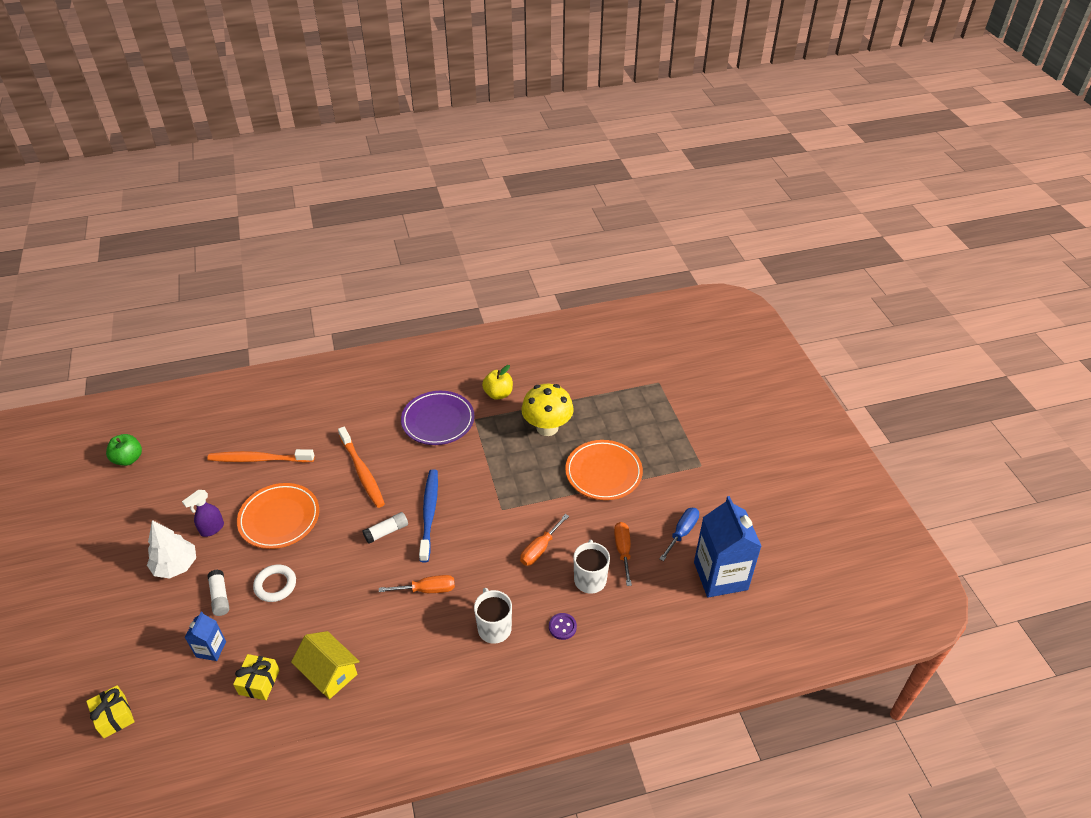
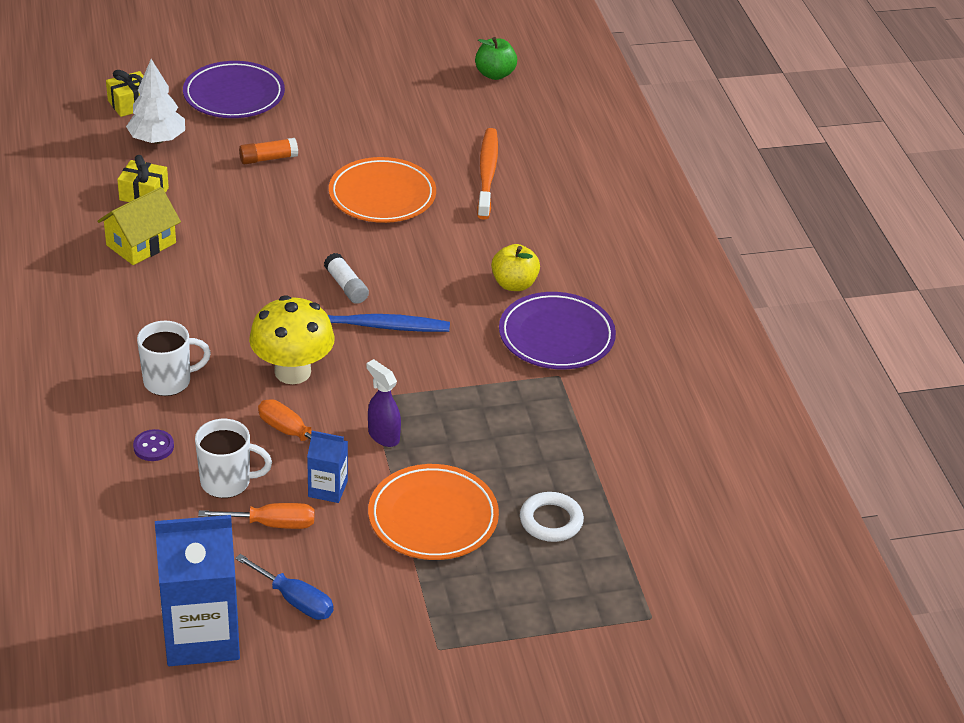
camera: 90 degrees right, 5 degrees down
(118, 633) = (234, 95): none -> purple plate
(176, 566) = (320, 124): white tree -> white tree (157, 140)
(211, 649) = (197, 158): blue carton -> blue carton (327, 489)
(212, 529) = (372, 145): purple spray bottle -> purple spray bottle (383, 436)
(220, 597) = (268, 158): white glue stick -> orange glue stick
(275, 585) = (276, 198): white ring -> white ring (551, 521)
(362, 472) = (456, 263): orange toothbrush -> none
(427, 590) = (243, 322): orange screwdriver -> none
(498, 394) = (617, 404): yellow apple -> yellow apple (514, 284)
(547, 427) = (538, 457): yellow mushroom -> yellow mushroom (292, 372)

